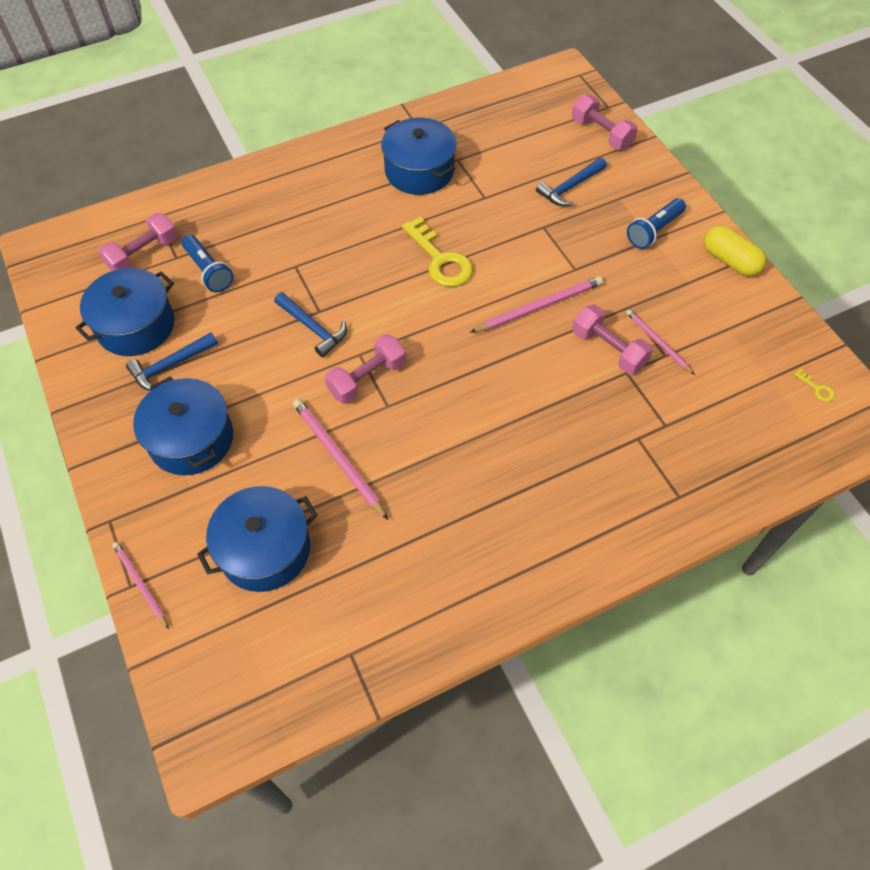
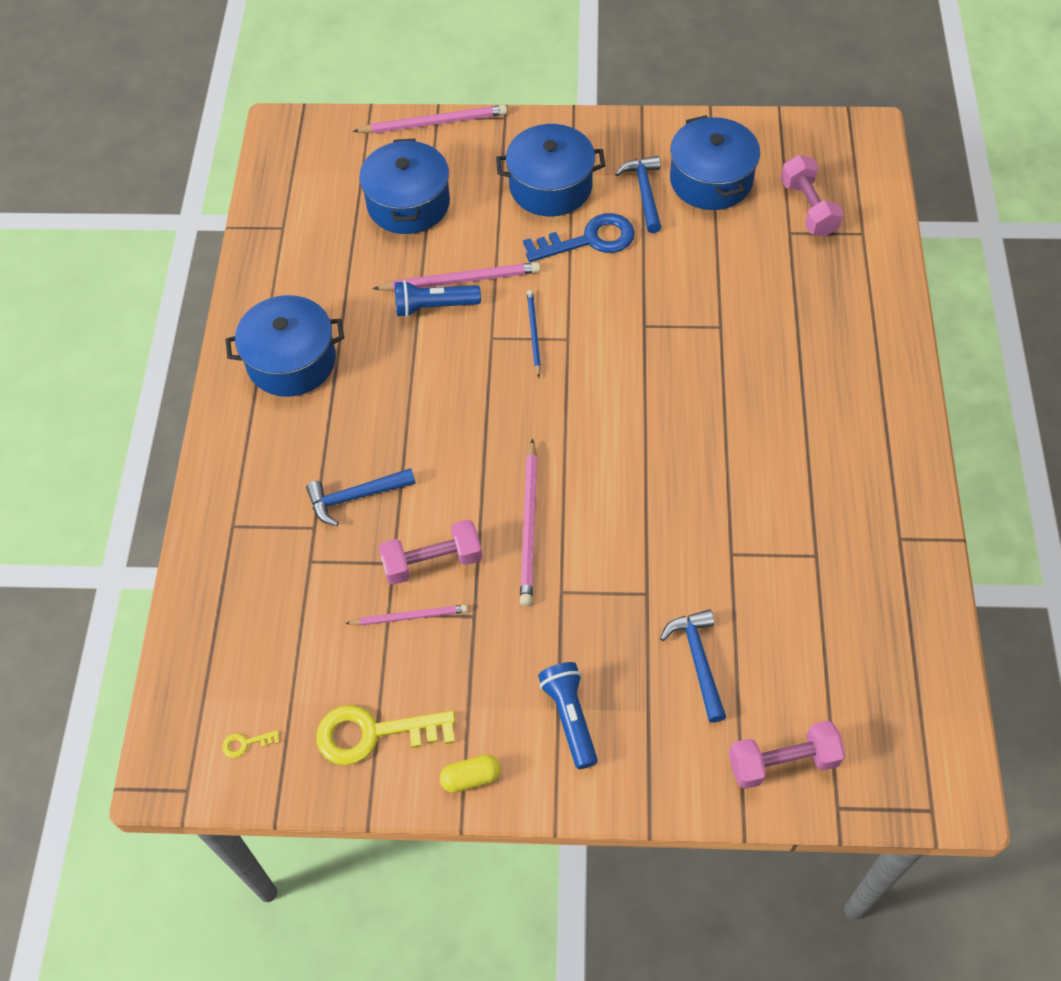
camera: 120 degrees right, 0 degrees up
(140, 584) = (434, 123): pink pencil -> pink pencil, size x1.60
(209, 271) = (754, 253): blue flashlight -> blue flashlight (434, 307)
(245, 383) = (589, 240): none -> blue key
(313, 328) = (624, 313): blue hammer -> blue hammer (355, 497)
(367, 378) = (534, 333): pink dumbbell -> blue pencil
(419, 171) = (815, 503): blue pot -> blue pot (291, 361)
(440, 259) = (654, 461): yellow key -> yellow key (374, 733)
(730, 261) = (471, 778): yellow capsule -> yellow capsule, size x0.65

